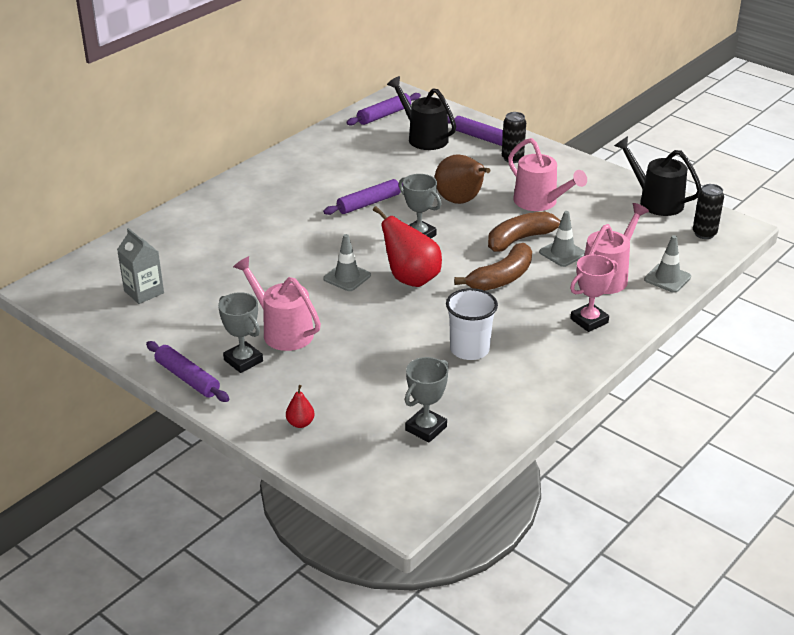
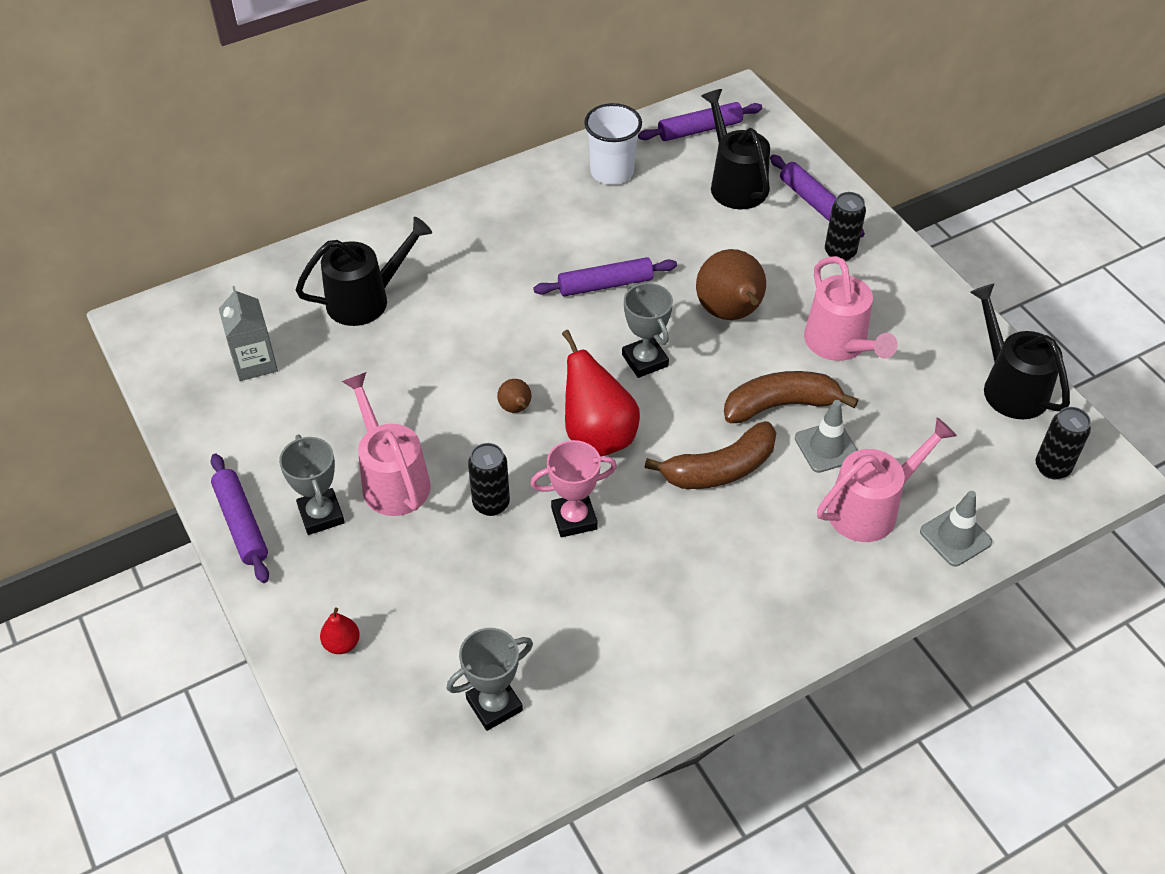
camera: 20 degrees right, 15 degrees up
(206, 243) = (366, 299): none -> black watering can
(347, 277) = (516, 409): grey traffic cone -> brown pear
(360, 328) = (491, 503): none -> black can
(469, 349) = (616, 584): white cup -> white cup (612, 172)
(589, 321) = (804, 582): pink trophy -> pink trophy (574, 518)

